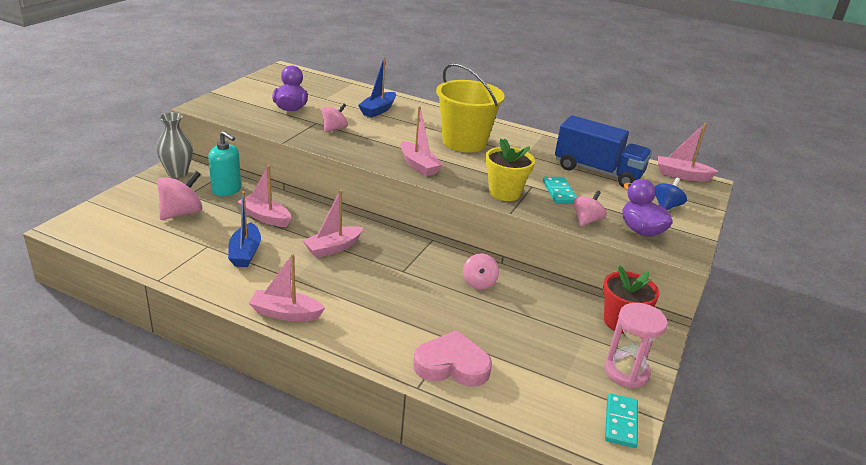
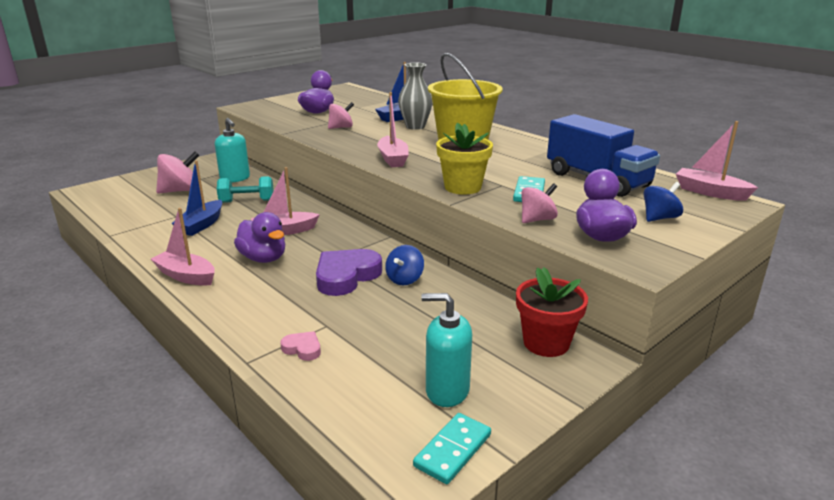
camera: 25 degrees right, 5 degrees down
(177, 173) = (208, 163): grey vase -> grey vase (415, 126)
(265, 217) = (247, 201): pink boat -> turquoise dumbbell
(341, 282) = (263, 258): none -> purple duck
(429, 288) = (346, 276): none -> purple heart
(452, 365) = (302, 349): pink heart -> pink heart, size x0.48
(479, 283) = (404, 279): pink spinning top -> blue spinning top
(583, 377) = (447, 390): none -> turquoise soap dispenser
(626, 372) = (507, 397): pink hourglass -> none

